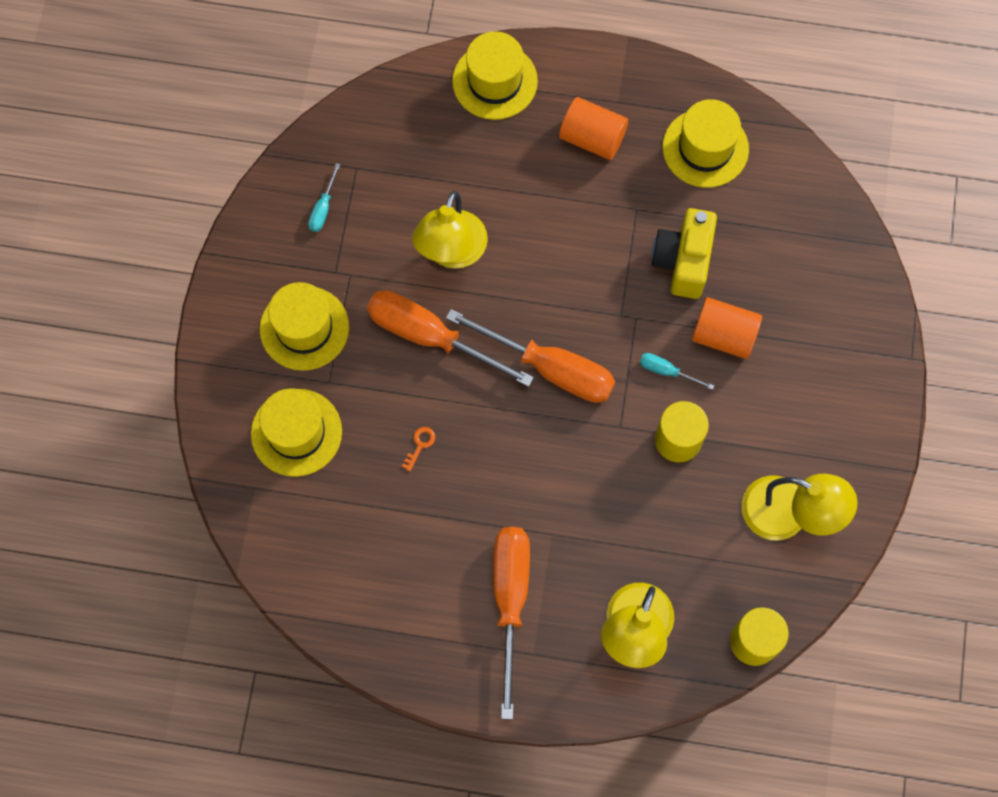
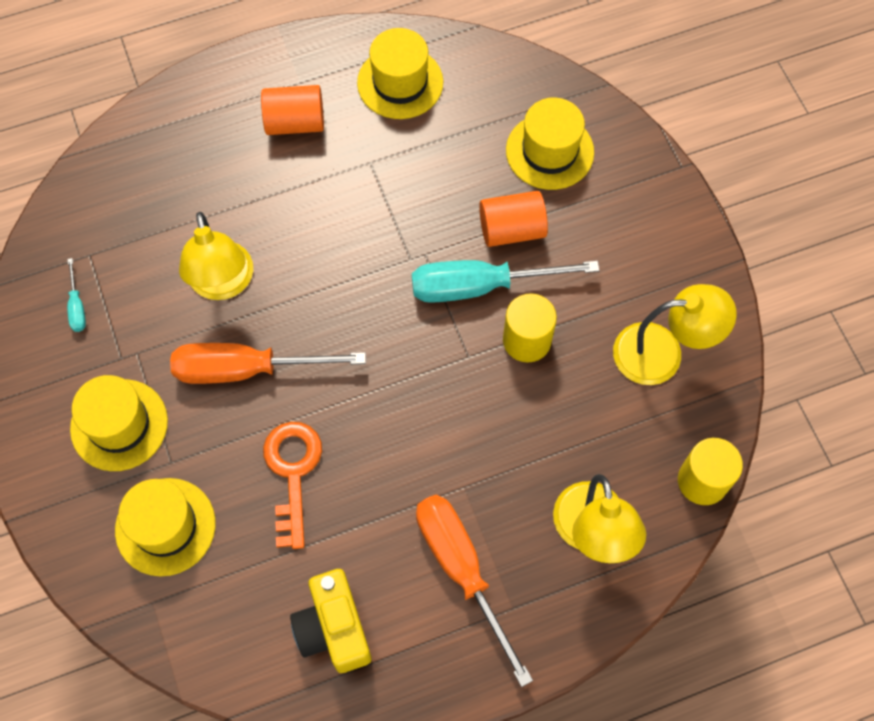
camera: 30 degrees left, 5 degrees down
(420, 445) = (293, 473): orange key -> orange key, size x2.48
(494, 81) = (178, 117): yellow hat -> yellow hat (549, 151)
(549, 368) = (373, 339): orange screwdriver -> none
(667, 371) = (480, 286): turquoise screwdriver -> turquoise screwdriver, size x2.33
(683, 261) = (438, 186): yellow camera -> yellow camera (333, 629)

